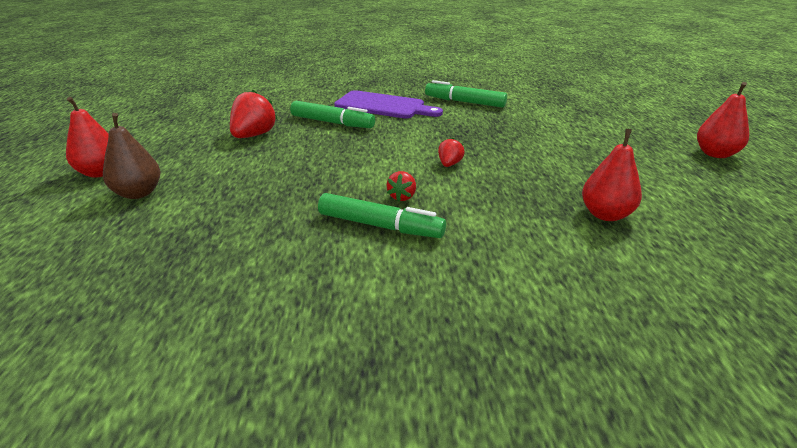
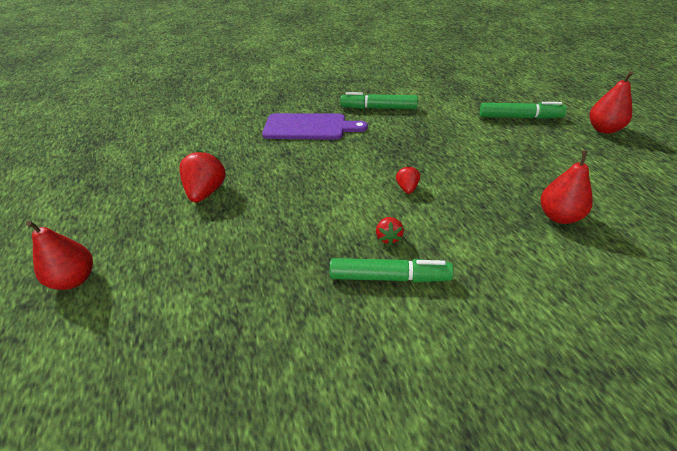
camera: 15 degrees left, 10 degrees up
(138, 193) = (134, 297): brown pear -> none
(332, 122) = (272, 158): green marker -> green marker (519, 117)

